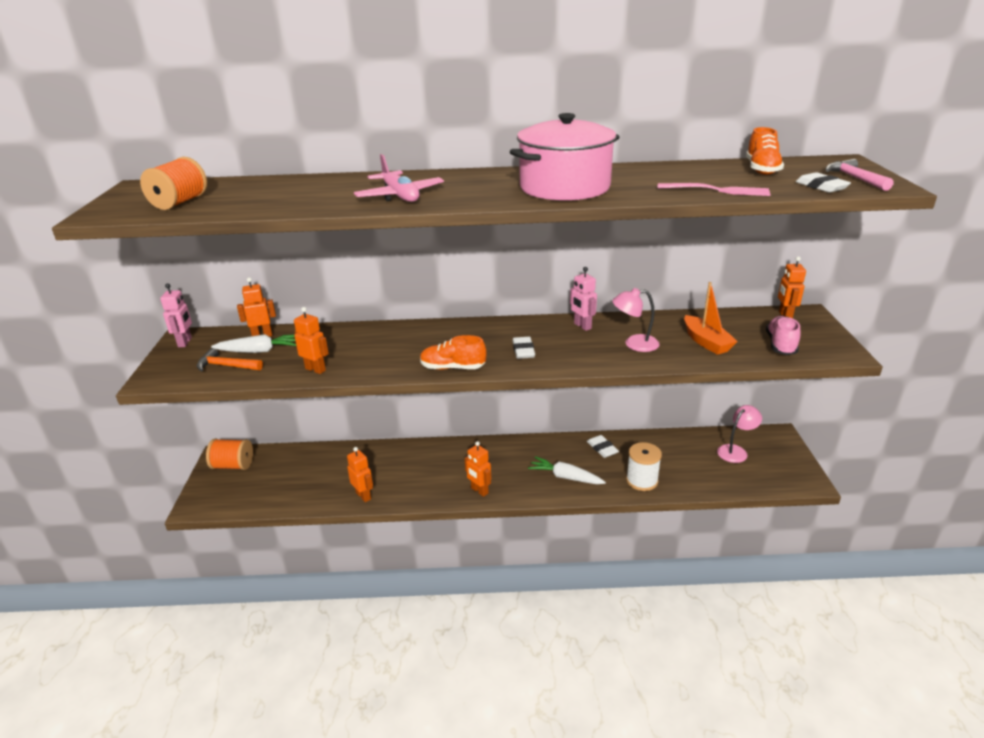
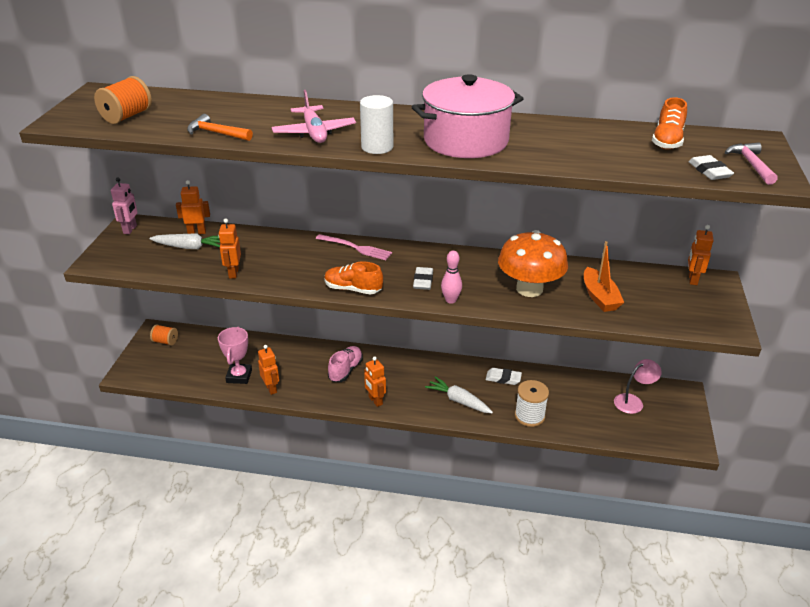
camera: 10 degrees right, 5 degrees up
(226, 366) = (159, 258): orange hammer -> orange hammer (216, 133)
(233, 465) = (165, 341): orange spool -> orange spool, size x0.66
(315, 369) = (233, 273): orange robot -> orange robot turned 135 degrees counterclockwise
(325, 489) = (239, 376): none -> pink trophy
(475, 201) = (377, 147): none -> white cylinder
(560, 364) = (450, 300): none -> pink bowling pin
(582, 326) = (488, 263): pink robot -> none
(602, 448) = (503, 378): white eraser -> white eraser turned 60 degrees counterclockwise
(634, 344) = (529, 289): pink lamp -> orange mushroom
(717, 190) = (606, 163): pink fork -> pink fork (356, 248)
(780, 345) = (671, 311): pink shoe -> pink shoe (345, 370)

